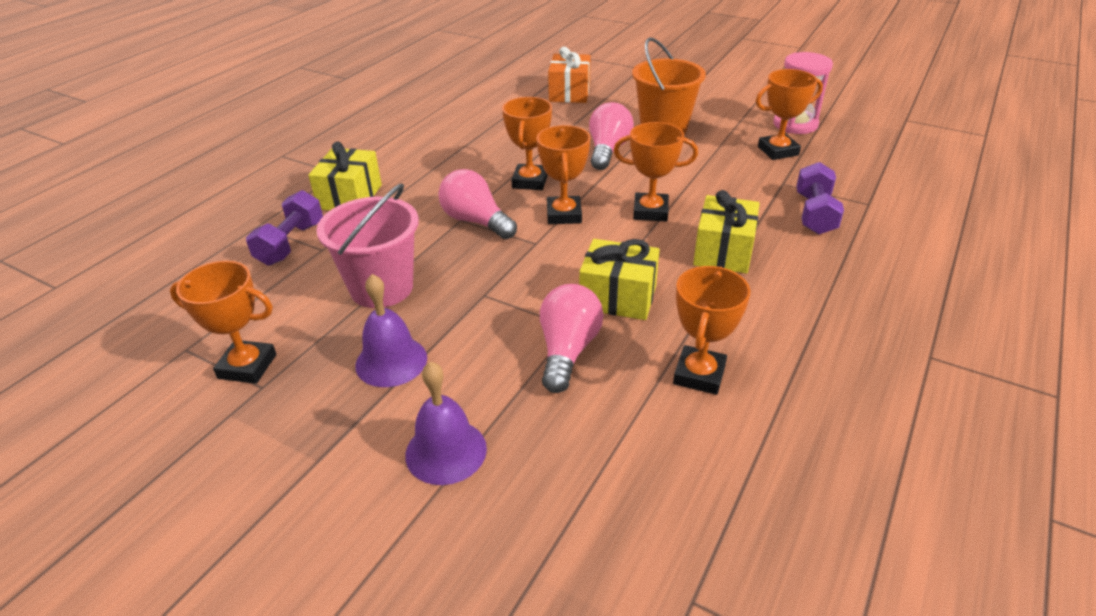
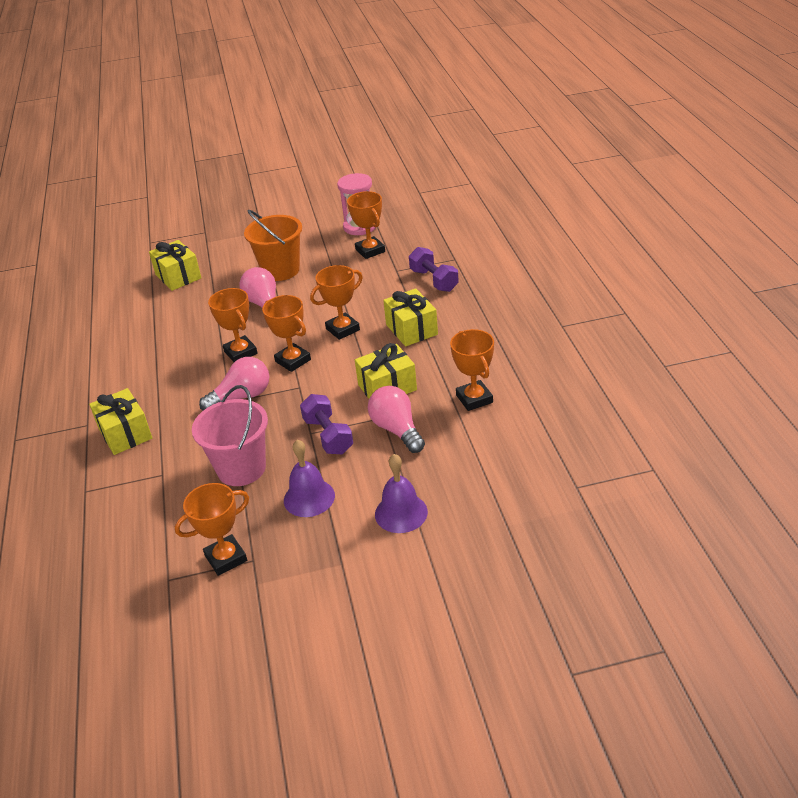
camera: 40 degrees left, 0 degrees up
(291, 243) = (132, 485): purple dumbbell -> purple dumbbell (328, 436)
(476, 221) = (242, 397): pink light bulb -> pink light bulb turned 150 degrees clockwise
(569, 93) = (178, 276): orange gift -> yellow gift
(778, 151) = (370, 250): orange trophy -> orange trophy turned 60 degrees counterclockwise

